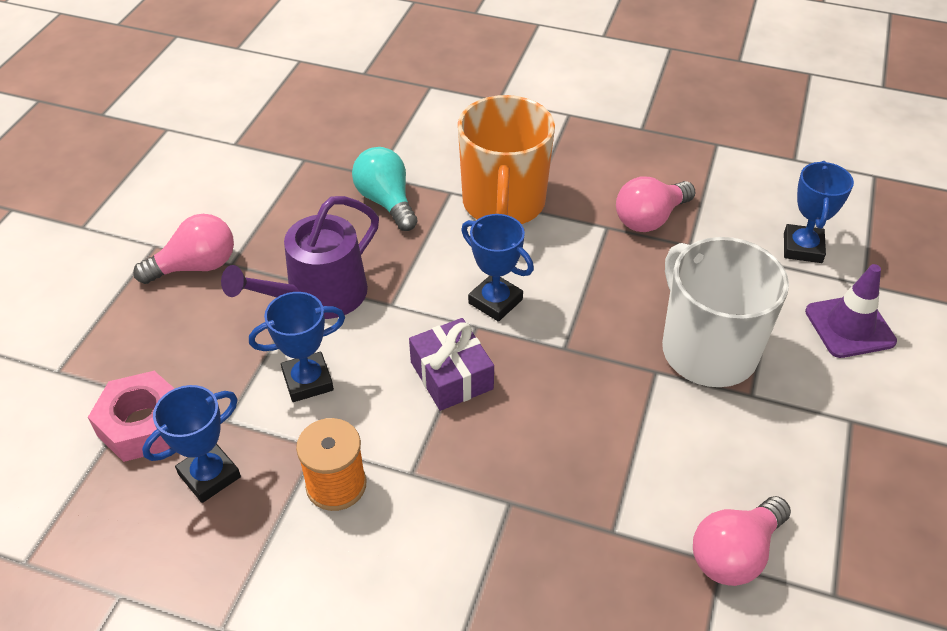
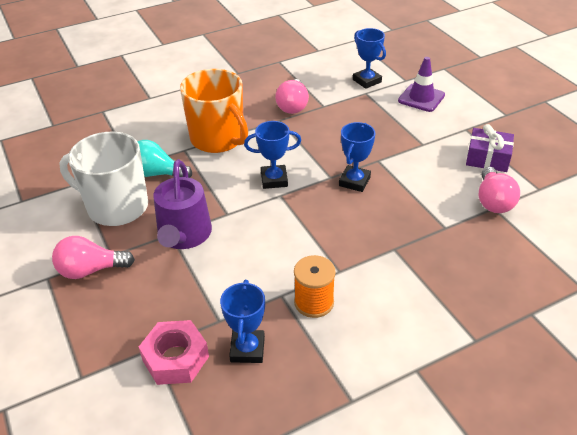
camera: 45 degrees left, 5 degrees down
(196, 266) = (90, 270): pink light bulb -> pink light bulb turned 120 degrees counterclockwise
(308, 381) = (234, 273): blue trophy -> blue trophy (354, 181)
(451, 375) = (299, 221): purple gift -> purple gift (487, 158)
(707, 350) = (385, 139): white mug -> white mug (116, 207)

